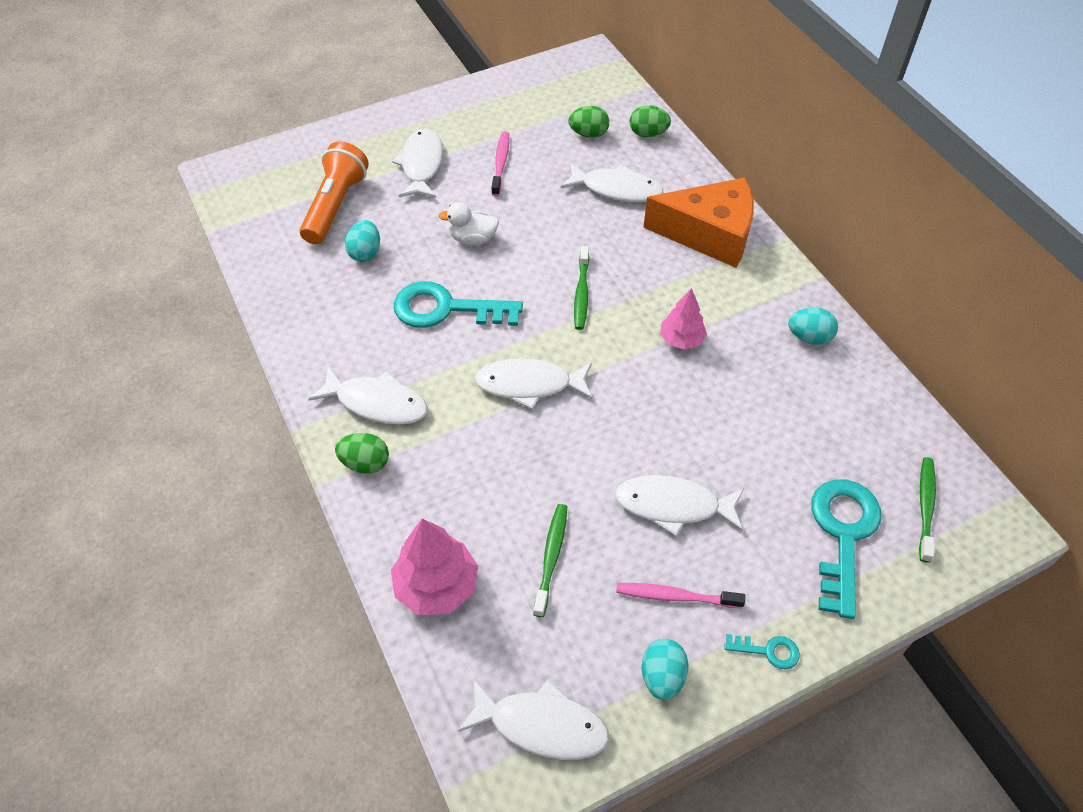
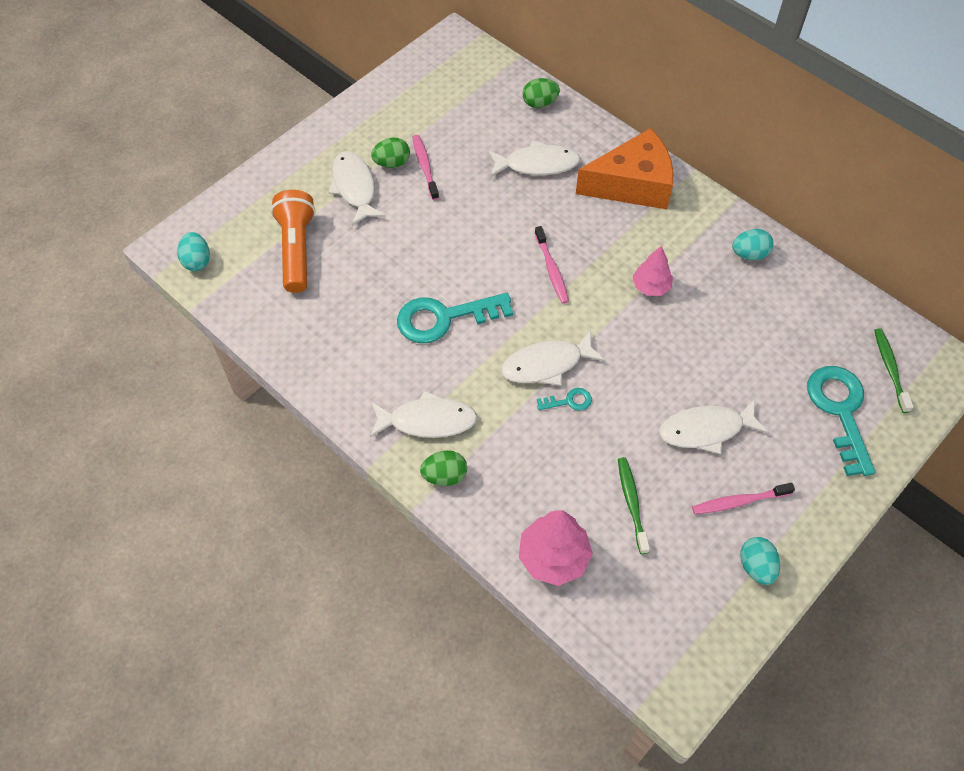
camera: 20 degrees left, 5 degrees up
(365, 253) = (347, 287): turquoise egg -> turquoise egg (197, 261)
(473, 239) = (435, 246): white duck -> none
(541, 725) = (685, 636): white fish -> none
(581, 293) = (551, 269): green toothbrush -> pink toothbrush
(588, 134) = (488, 117): green egg -> green egg (392, 163)
(768, 651) = (823, 520): turquoise key -> turquoise key (569, 401)

